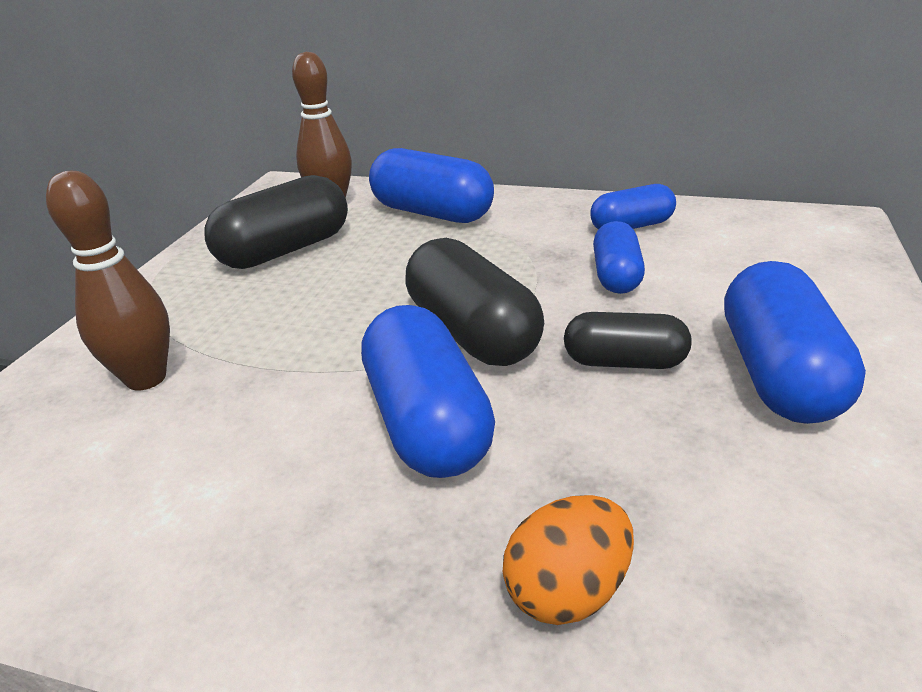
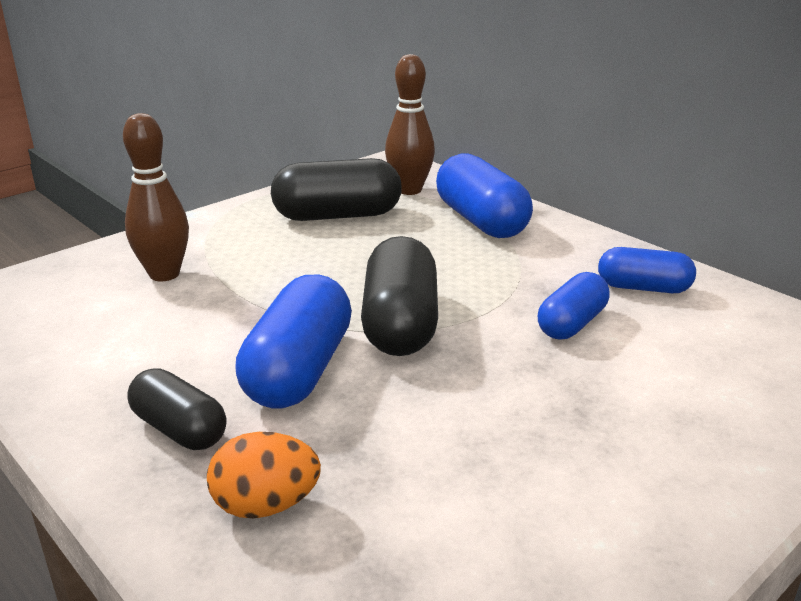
camera: 30 degrees right, 5 degrees down
(624, 362) = (489, 390): black capsule -> black capsule (179, 429)
(777, 373) = (606, 450): blue capsule -> none

